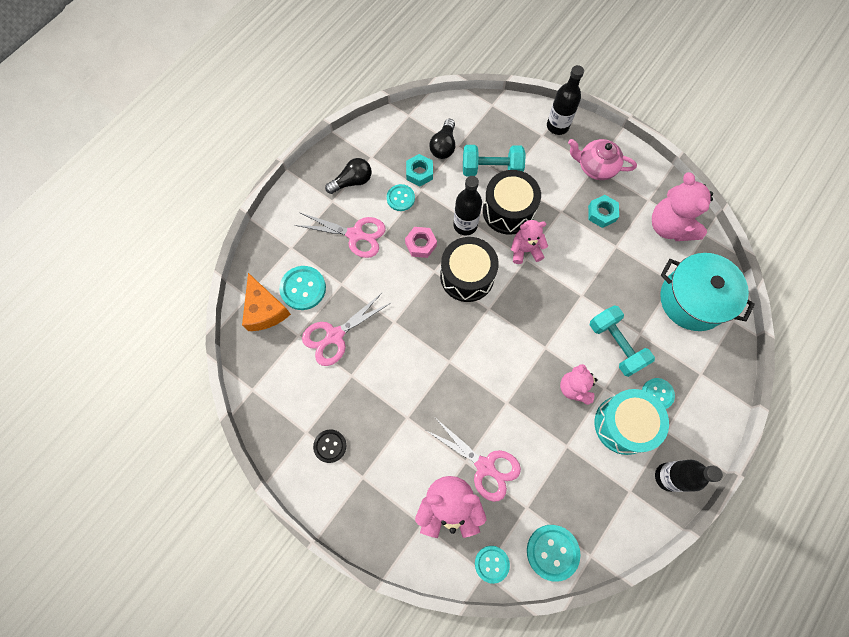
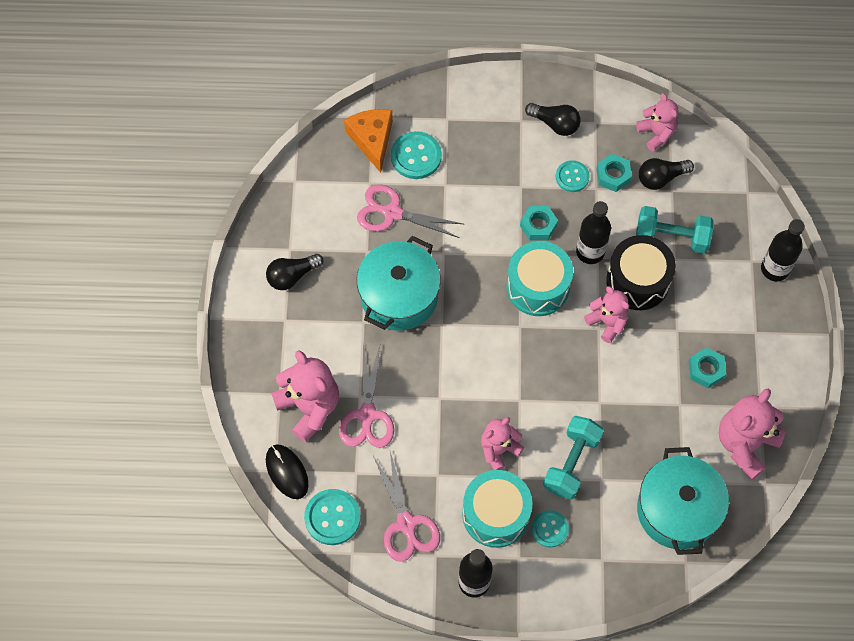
camera: 55 degrees right, 5 degrees down
(265, 310) = (372, 140): orange cheese -> orange cheese turned 135 degrees clockwise
(330, 446) = (292, 276): black button -> black light bulb
(355, 235) = (502, 163): pink scissors -> pink scissors (406, 524)
(405, 376) = (399, 296): none -> turquoise pot
(409, 127) = (656, 133): none -> pink teddy bear
(420, 244) = (538, 225): pink nut -> turquoise nut
(467, 276) = (538, 287): black drum -> turquoise drum
(491, 169) = (671, 237): turquoise dumbbell -> turquoise dumbbell turned 45 degrees counterclockwise
(491, 564) = (287, 472): turquoise button -> black mouse
(596, 167) = (756, 334): pink teapot -> none

